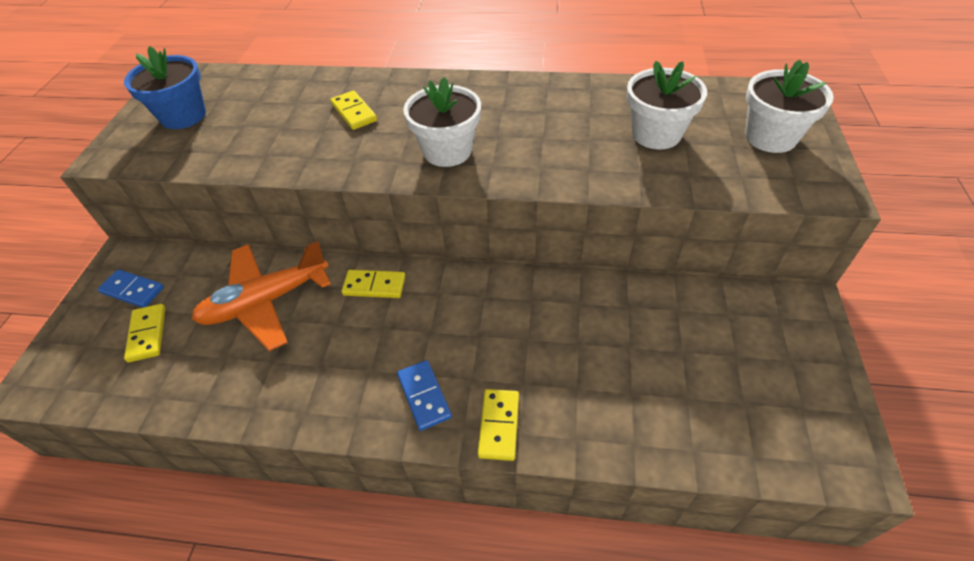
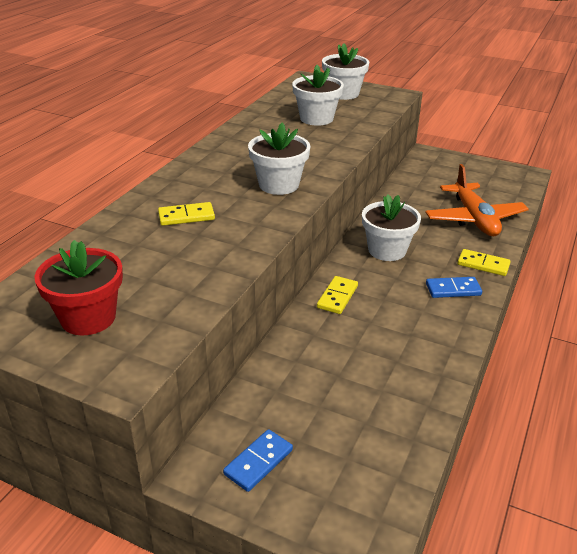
camera: 75 degrees left, 15 degrees down
(147, 334) = (331, 447): yellow domino -> none
(183, 116) = (88, 318): blue flower pot -> red flower pot
(266, 301) = (325, 360): orange plane -> orange plane (474, 219)
(488, 310) = (387, 250): none -> white flower pot

